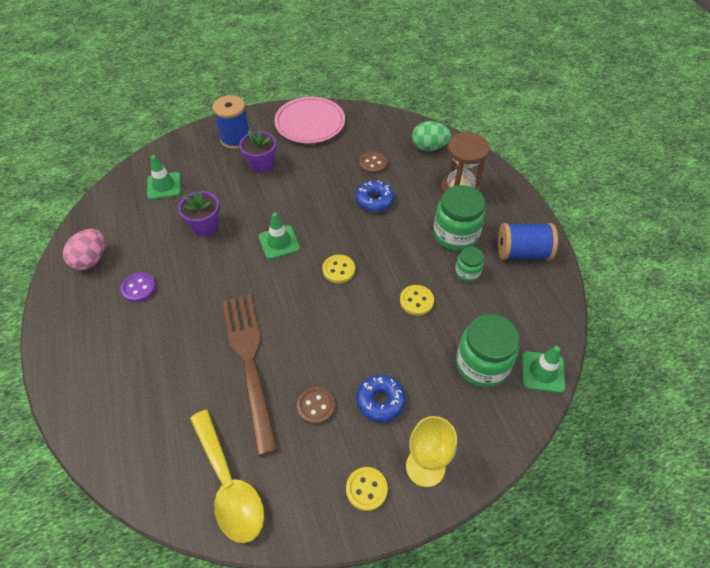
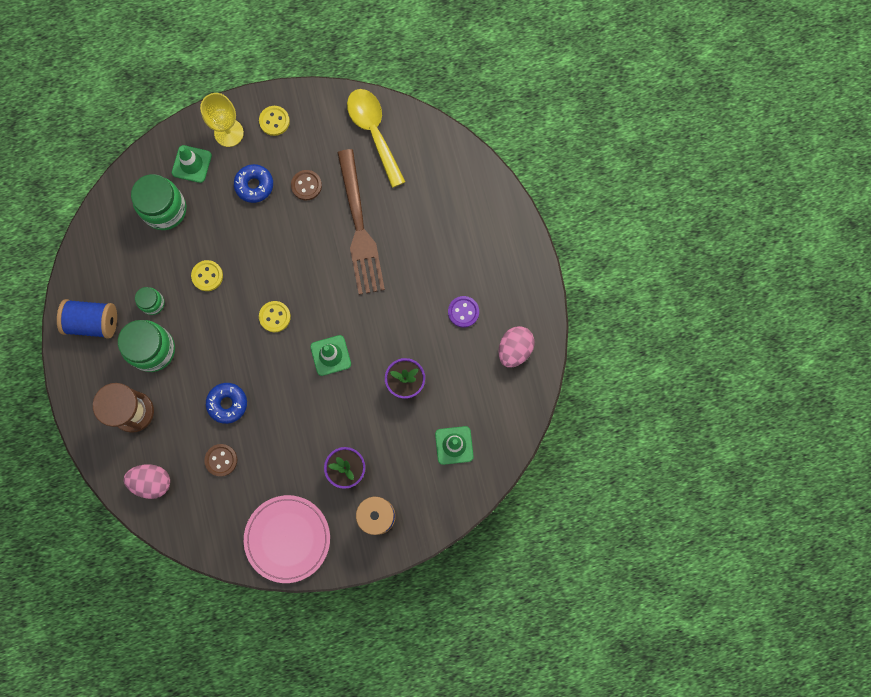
camera: 175 degrees left, 25 degrees up
(429, 147) = (152, 482): green egg -> pink egg
(542, 372) = (116, 199): green traffic cone -> green traffic cone (191, 164)

